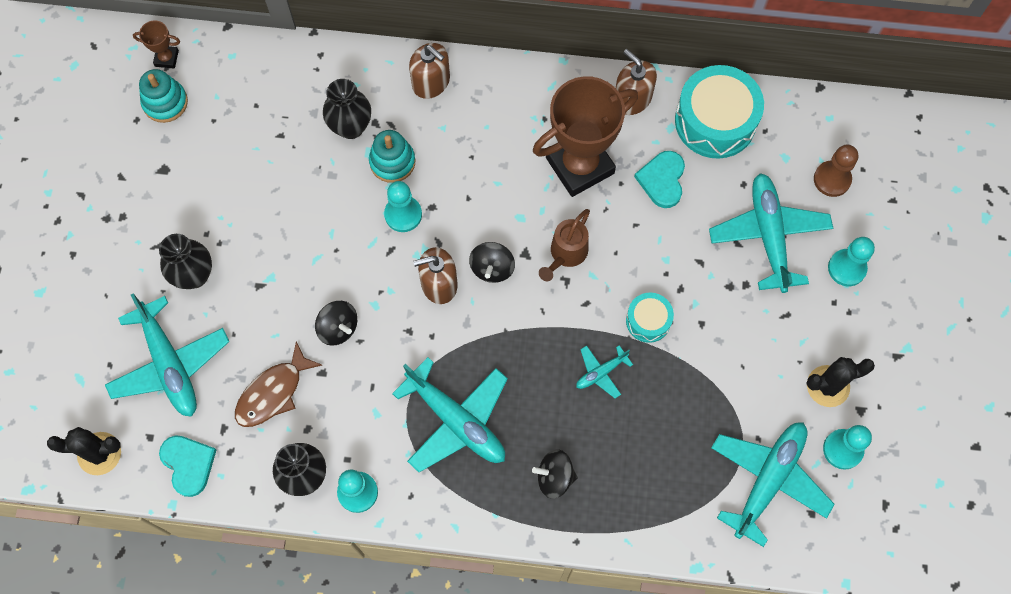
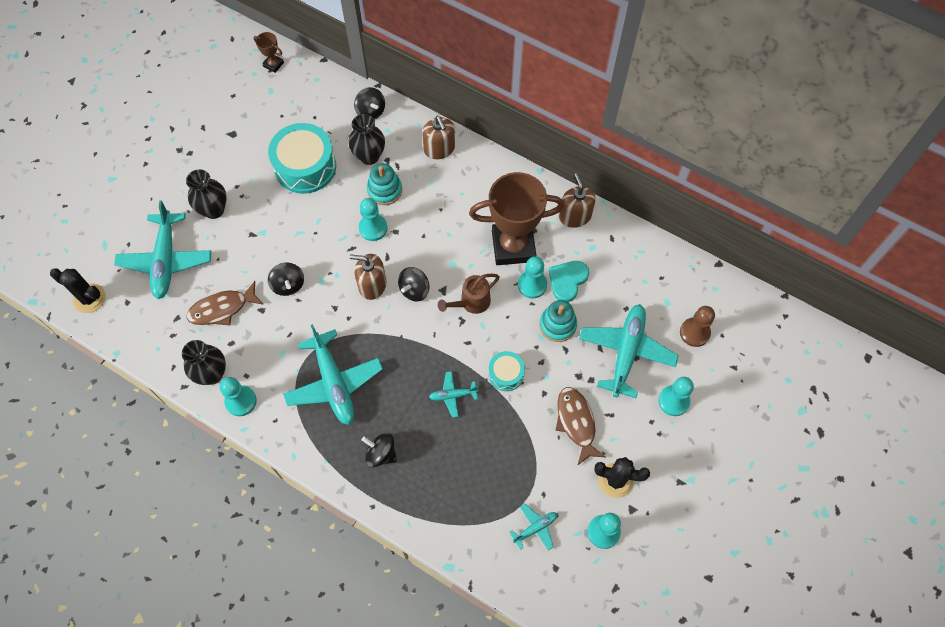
camera: 25 degrees right, 5 degrees down
(165, 102) = (257, 92): turquoise stacking toy -> turquoise stacking toy (557, 325)
(188, 464) = (141, 331): turquoise heart -> none
(322, 70) = (370, 112): none -> black spinning top
(624, 202) = (532, 285): none -> turquoise pawn
(715, 121) = (627, 256): turquoise drum -> turquoise drum (305, 167)
(754, 341) = (576, 423): none -> brown fish
(768, 480) = (535, 528): turquoise plane -> turquoise plane, size x0.48

